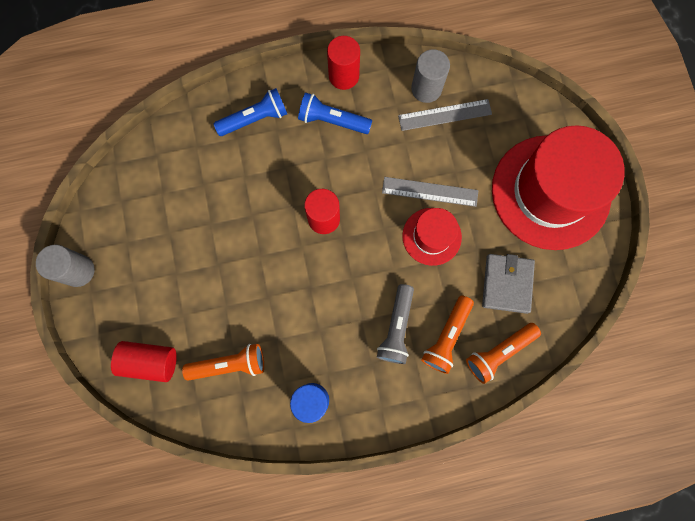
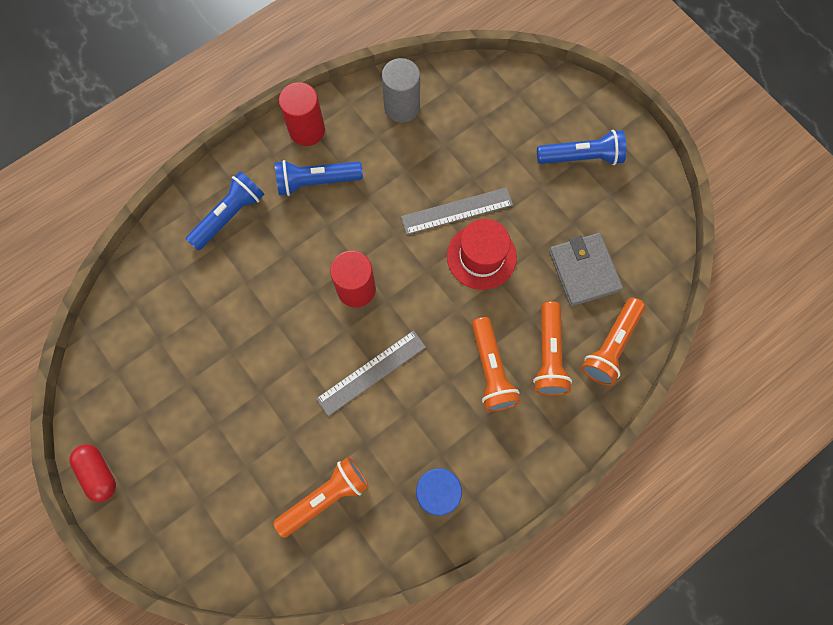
camera: 25 degrees left, 5 degrees down
(78, 271) = (99, 473): grey cylinder -> red capsule
(150, 361) = (231, 537): red cylinder -> none
(396, 328) = (491, 370): grey flashlight -> orange flashlight
(445, 115) = (434, 126): grey ruler -> grey ruler (371, 373)
(550, 192) = (581, 157): red hat -> blue flashlight

